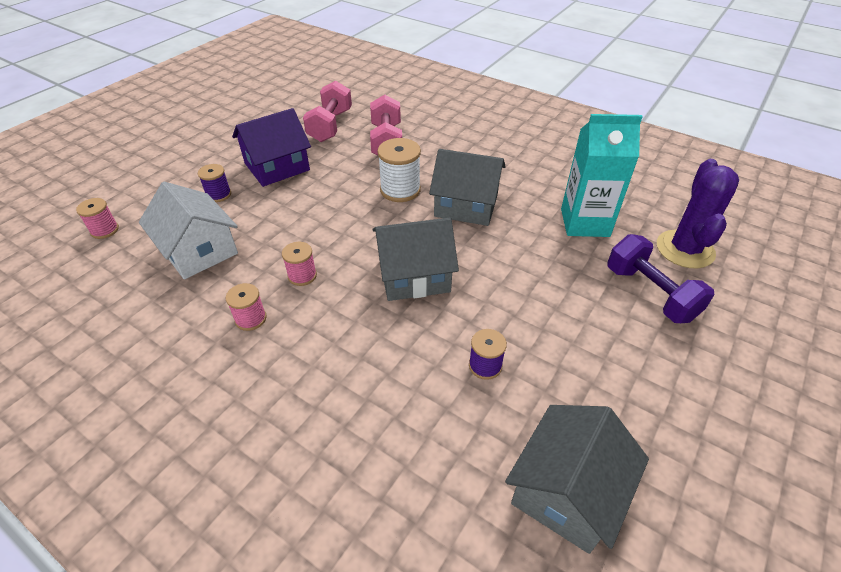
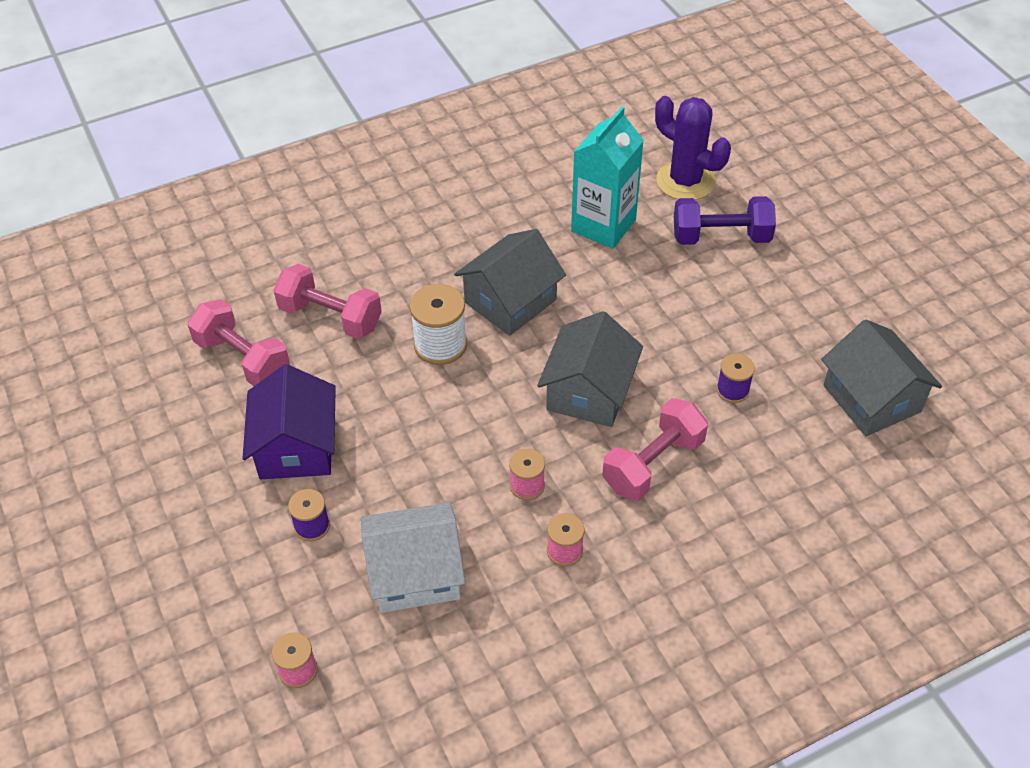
camera: 60 degrees left, 5 degrees up
(366, 340) = (653, 464): none -> pink dumbbell

